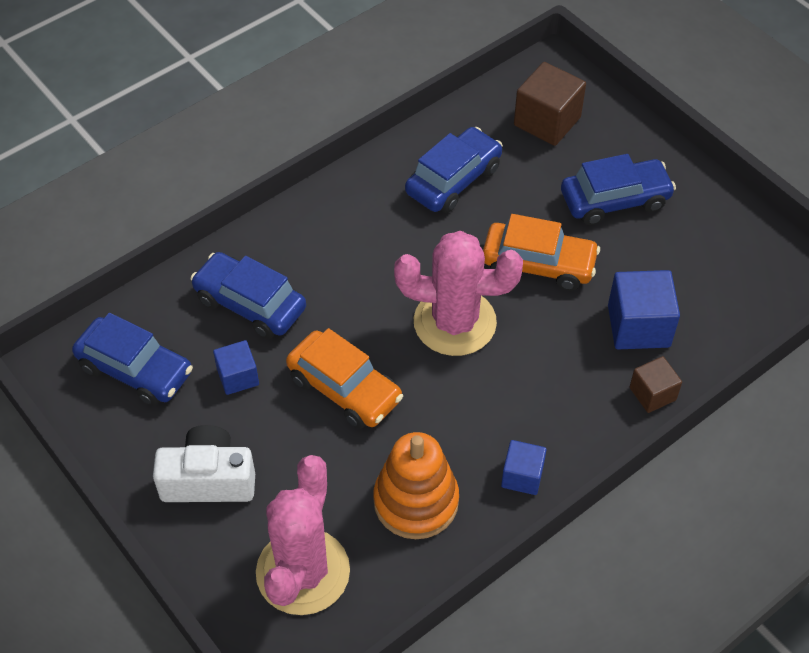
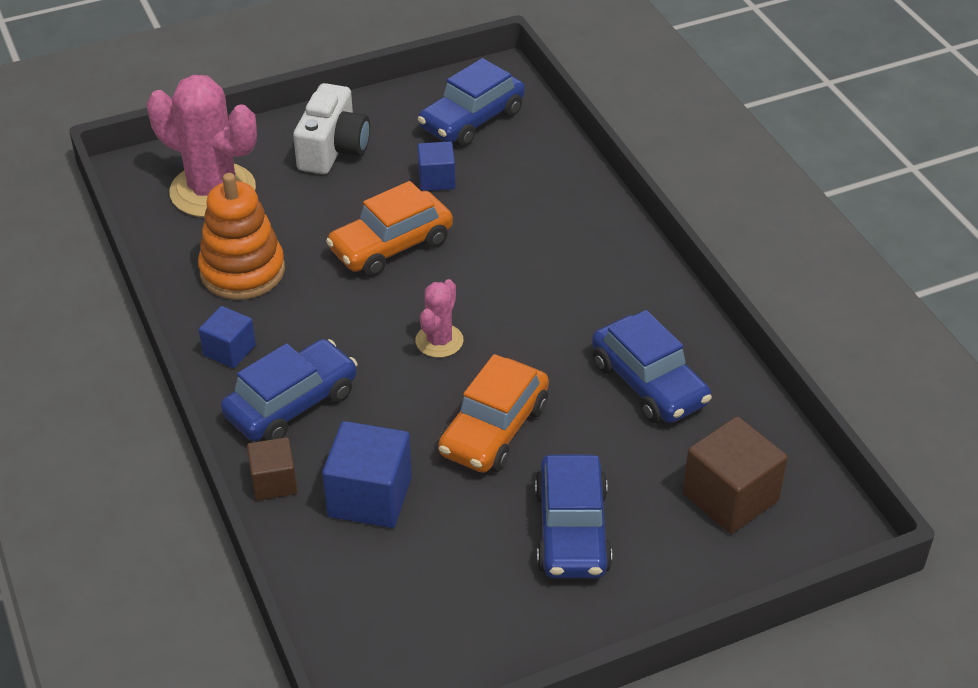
camera: 105 degrees right, 10 degrees down
(250, 304) = (521, 198): blue car -> blue car (291, 404)
(455, 322) = (439, 341): pink cactus -> pink cactus, size x0.51

